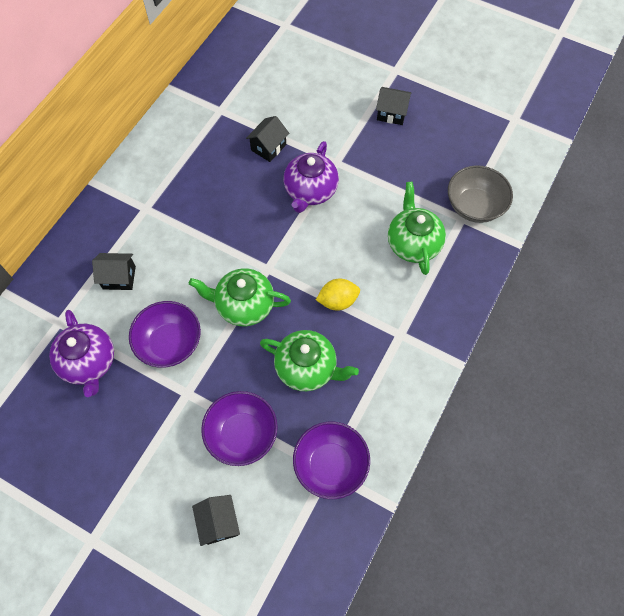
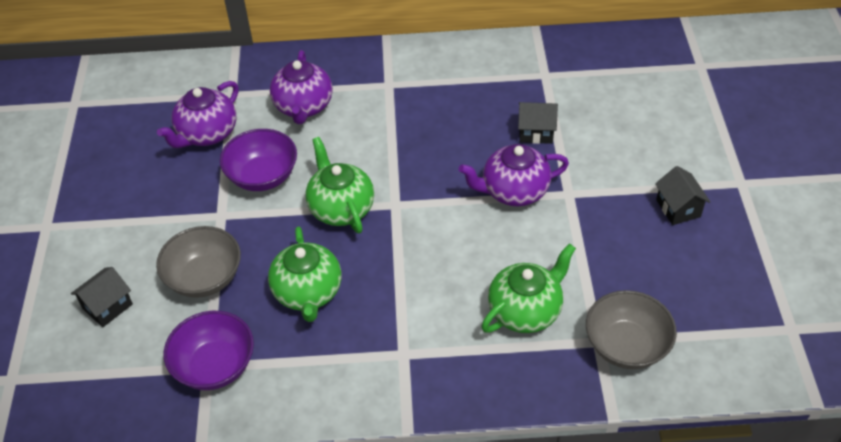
camera: 60 degrees right, 15 degrees down
(119, 277) = (303, 107): black house -> purple teapot
(242, 434) = (205, 278): purple bowl -> grey bowl
(337, 301) = (402, 279): yellow lemon -> none

